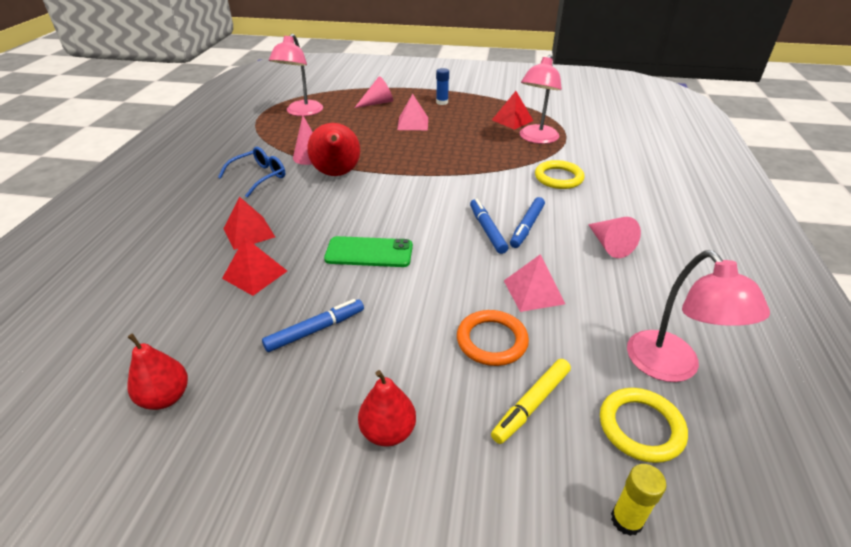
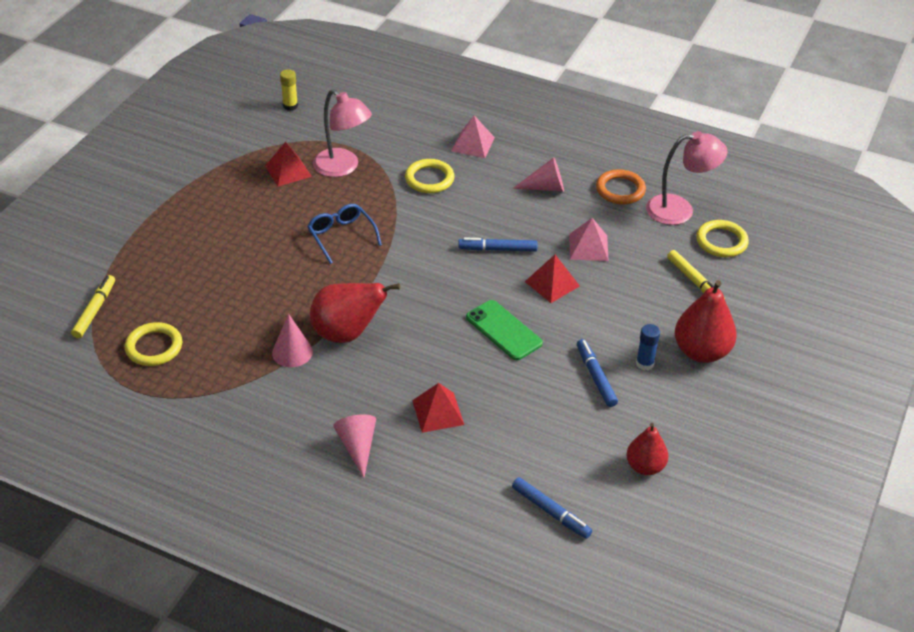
camera: 75 degrees left, 5 degrees up
(255, 274) = (510, 410): red pyramid -> red pyramid (552, 283)
(259, 177) = (322, 399): blue glasses -> blue glasses (341, 236)
(301, 112) = (154, 347): pink lamp -> yellow ring
(330, 91) = (95, 310): none -> yellow marker
(369, 252) = (503, 330): green phone -> green phone turned 60 degrees counterclockwise
(377, 103) = (168, 270): pink cone -> pink cone (357, 446)
(388, 432) = (701, 352): red pear -> red pear, size x1.59
(413, 123) = (250, 250): pink pyramid -> pink pyramid (473, 144)
(442, 102) = (203, 213): blue glue stick -> blue glue stick (645, 363)
(492, 341) = (634, 283): orange ring -> orange ring (620, 190)
(527, 227) = (502, 224): blue marker -> blue marker (551, 512)
(626, 520) = (776, 270): yellow glue stick -> yellow glue stick (290, 106)

